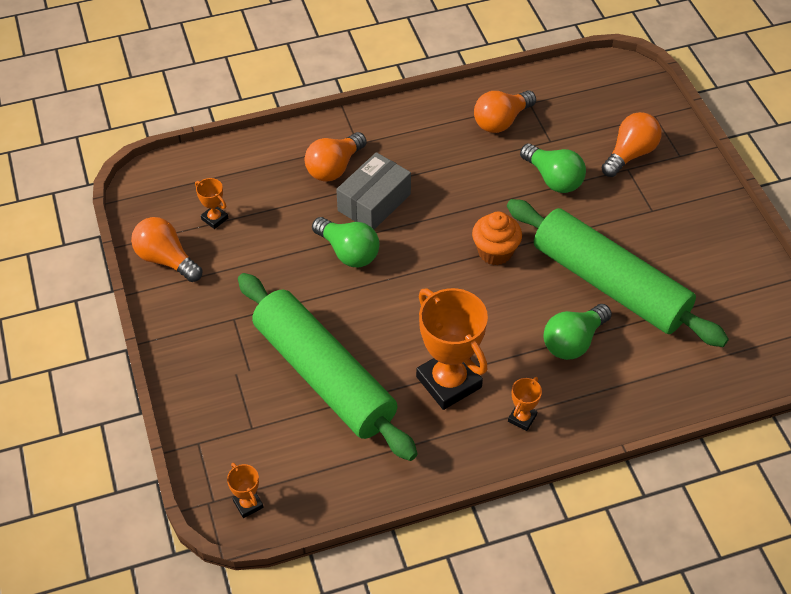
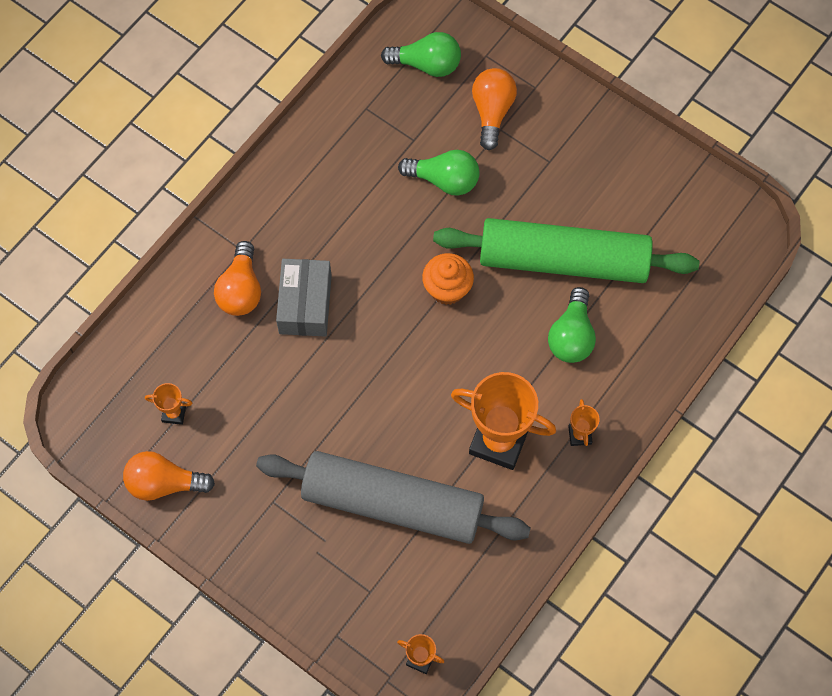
camera: 35 degrees left, 15 degrees up
(324, 375) = (393, 503): green rolling pin -> grey rolling pin
(348, 252) = (321, 370): green light bulb -> green light bulb (426, 64)
(501, 121) = (355, 144): orange light bulb -> none

